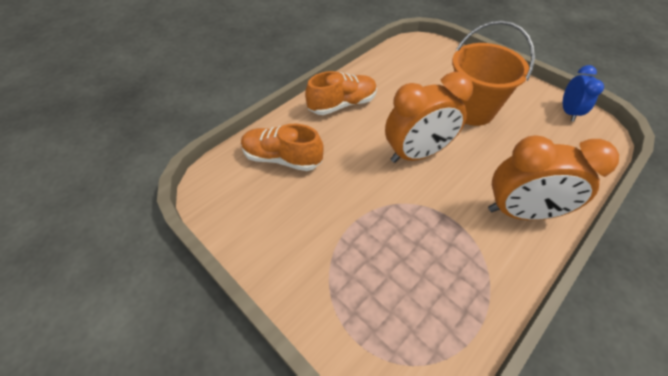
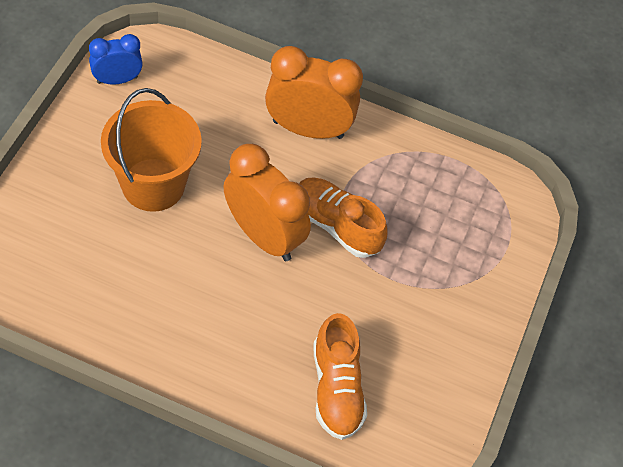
camera: 120 degrees left, 5 degrees up
(342, 104) = (201, 348): orange shoe -> orange shoe (336, 225)
(520, 212) = (308, 129): orange clock -> orange clock turned 60 degrees counterclockwise

